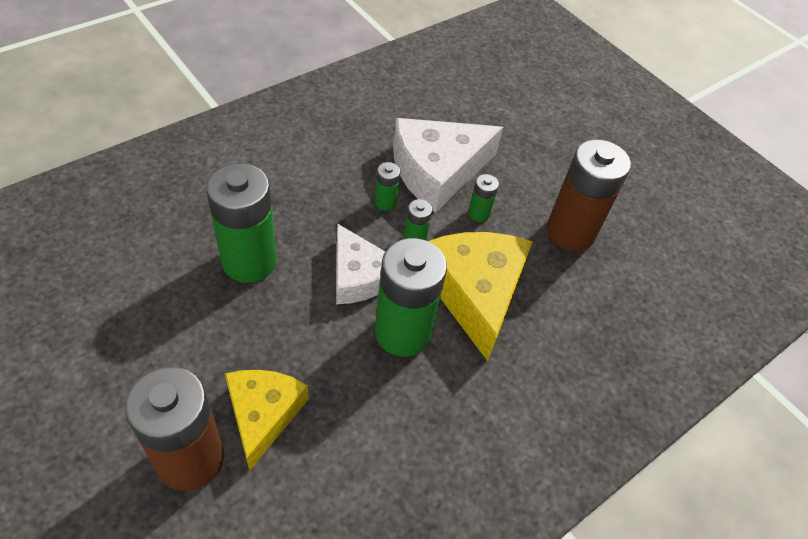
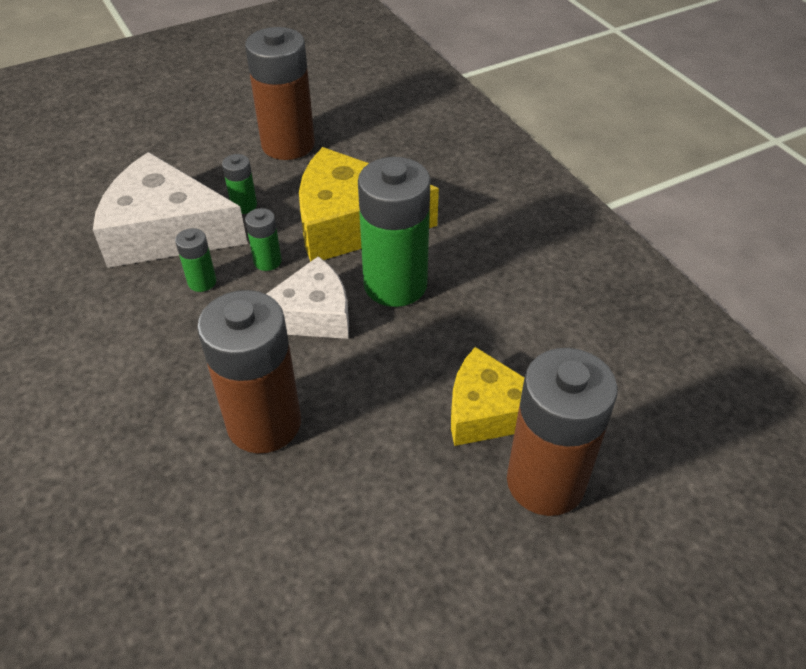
camera: 75 degrees left, 5 degrees down
(249, 261) = (264, 423): green battery -> brown battery
(437, 171) = (166, 231): white cheese -> white cheese turned 120 degrees clockwise

